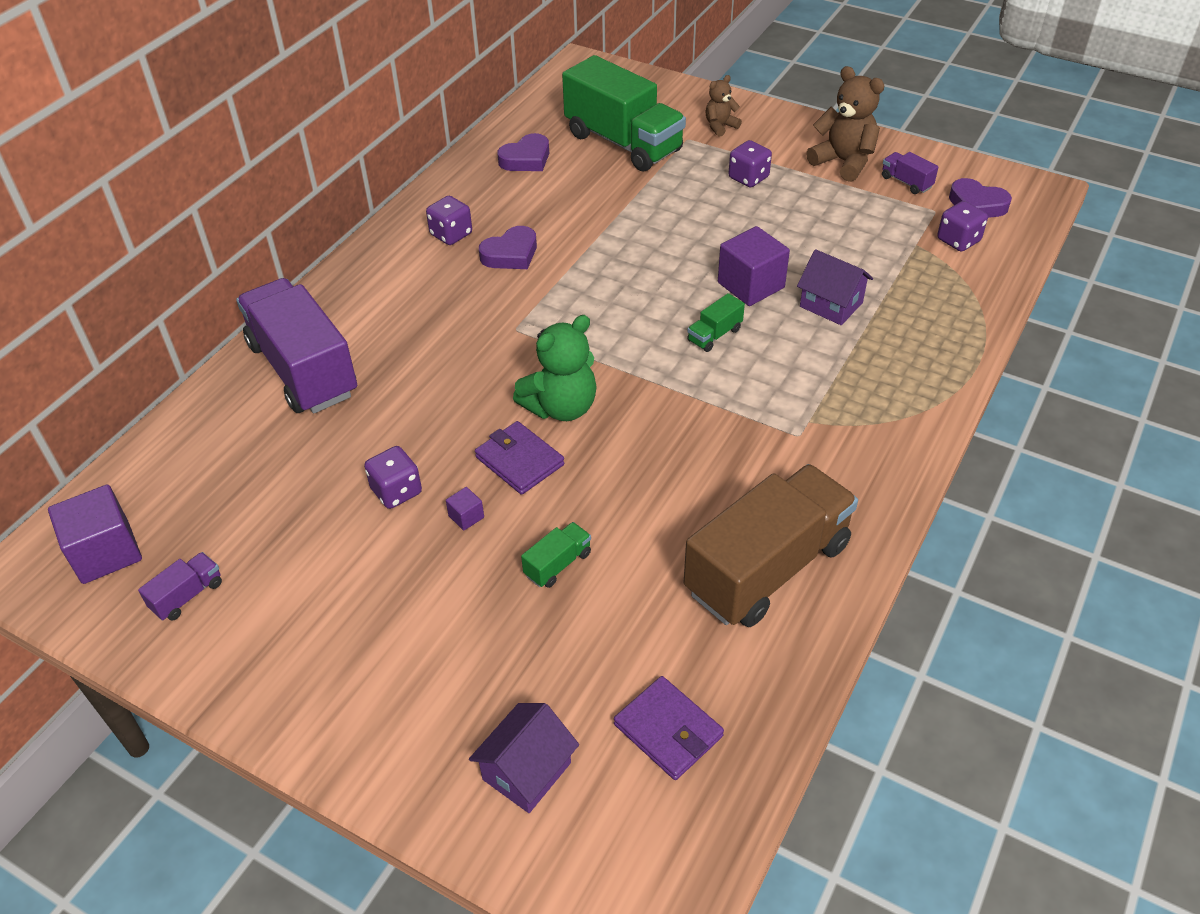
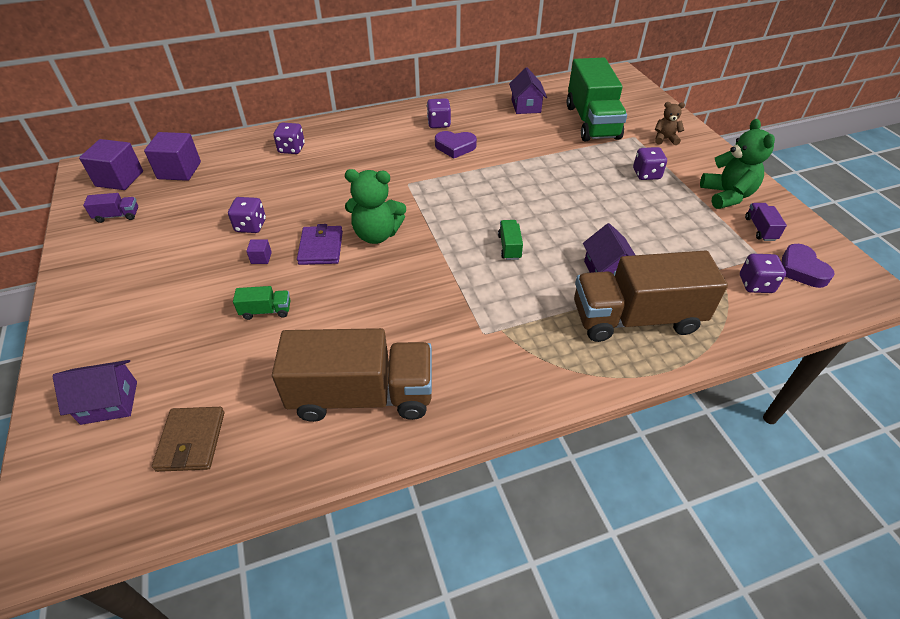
camera: 40 degrees right, 0 degrees up
(303, 369) = (291, 149): purple truck -> purple dice
(526, 159) = (526, 106): purple heart -> purple house
(668, 730) = (191, 441): purple wallet -> brown wallet
(714, 335) = (509, 247): green truck -> green truck turned 90 degrees clockwise
(751, 285) = (568, 232): purple cube -> purple cube (179, 170)
(844, 162) = (726, 195): brown teddy bear -> green teddy bear
(904, 334) = (636, 318): none -> brown truck

